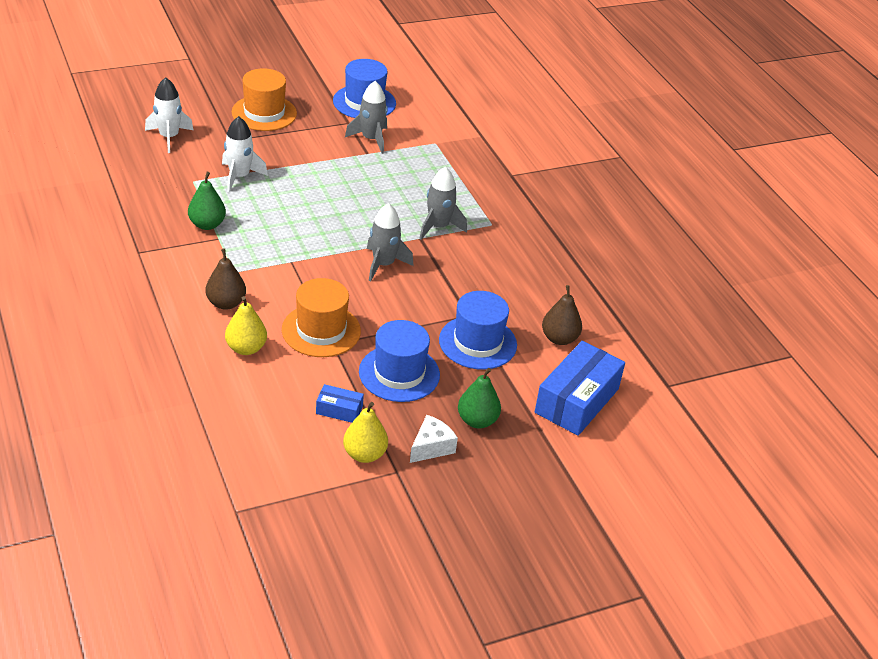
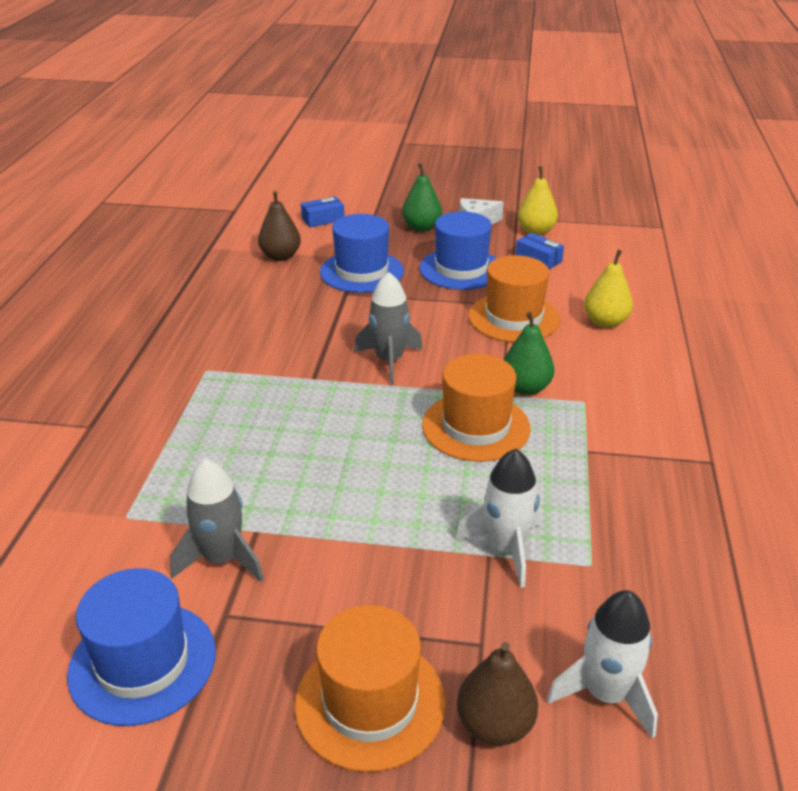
camera: 145 degrees left, 5 degrees down
(207, 224) = (596, 476): green pear -> green pear (525, 388)
(226, 303) = (610, 369): brown pear -> brown pear (495, 725)
(294, 234) = (476, 426): none -> orange hat
(438, 227) = (276, 385): grey rocket -> none
(577, 401) = (323, 219): blue box -> blue box, size x0.48

